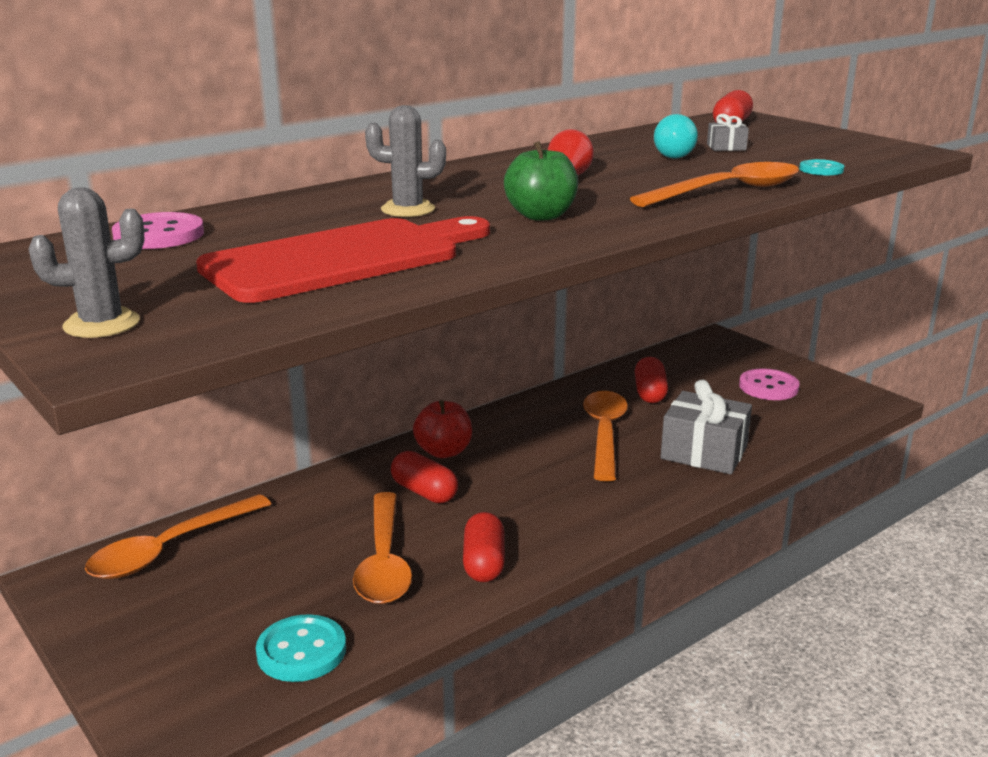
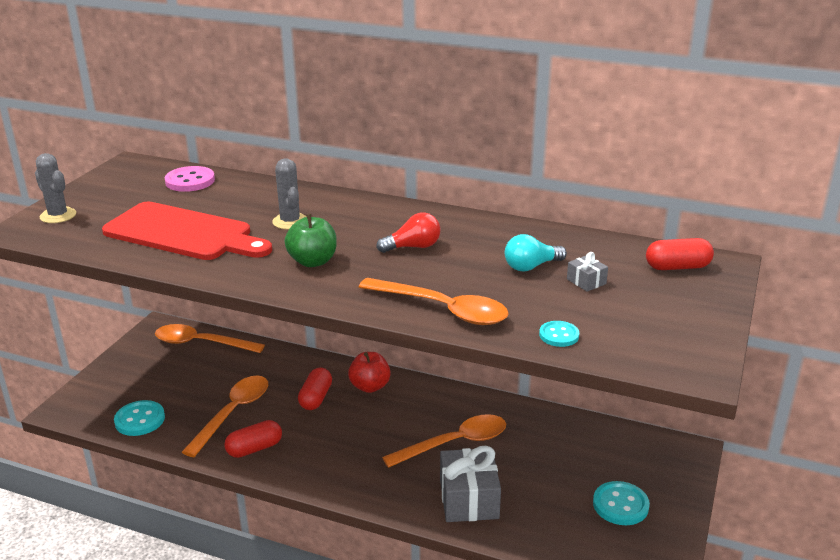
camera: 60 degrees right, 5 degrees up
(384, 562) = (233, 413): orange spoon -> orange spoon turned 150 degrees clockwise
(650, 393) = (541, 445): red capsule -> none
(768, 387) = (620, 505): pink button -> turquoise button

